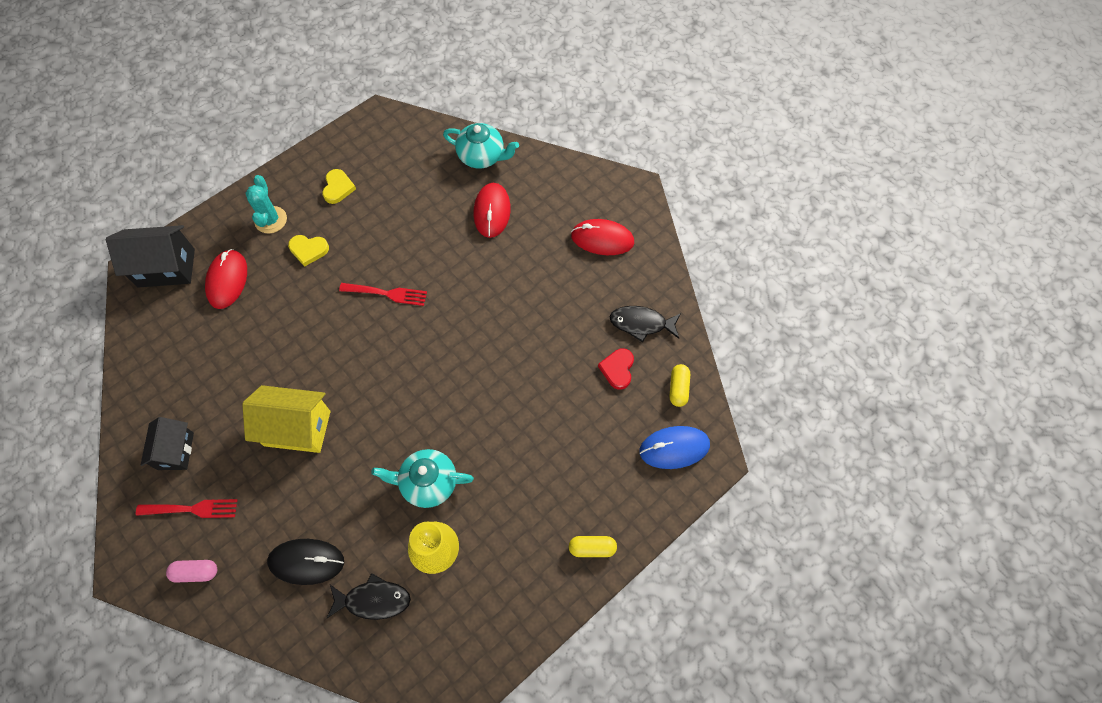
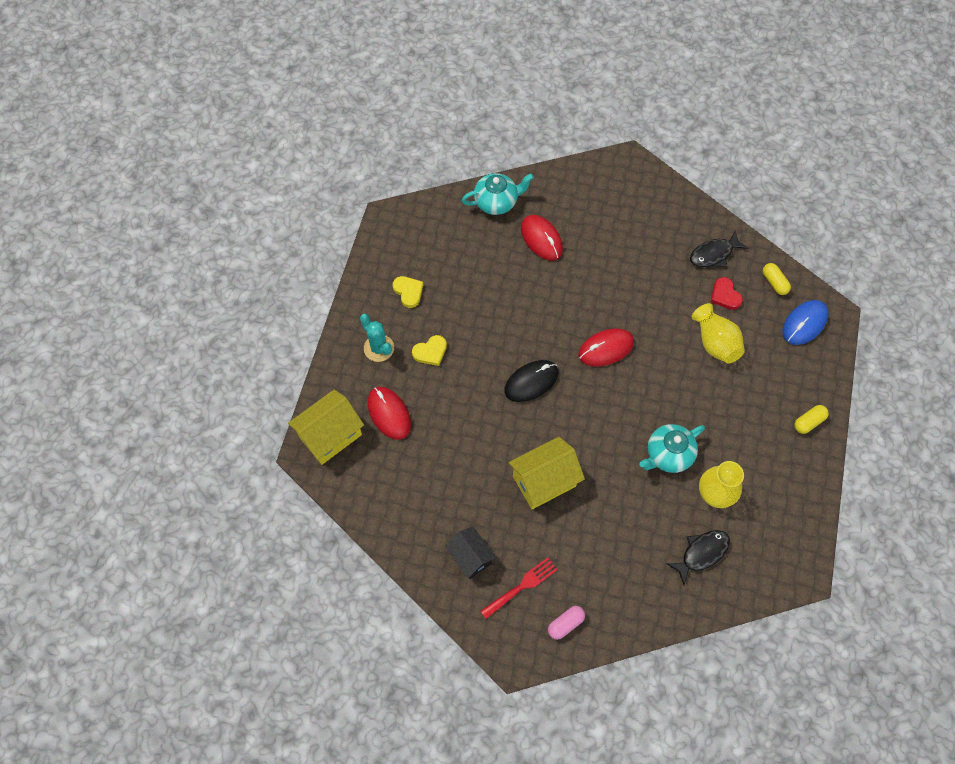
camera: 35 degrees left, 0 degrees up
(166, 268) = (330, 436): black house -> yellow house
(306, 561) = (635, 562): black mouse -> black mouse (531, 382)
(387, 294) = (519, 346): red fork -> none
(567, 407) = (715, 343): none -> yellow vase
(602, 239) = (637, 211): red mouse -> red mouse (606, 349)

